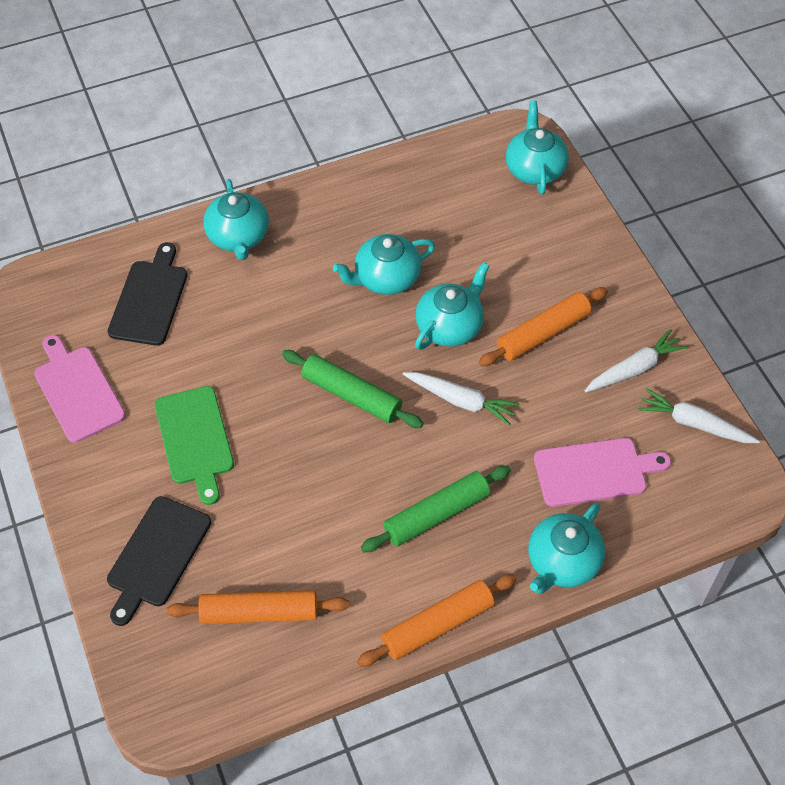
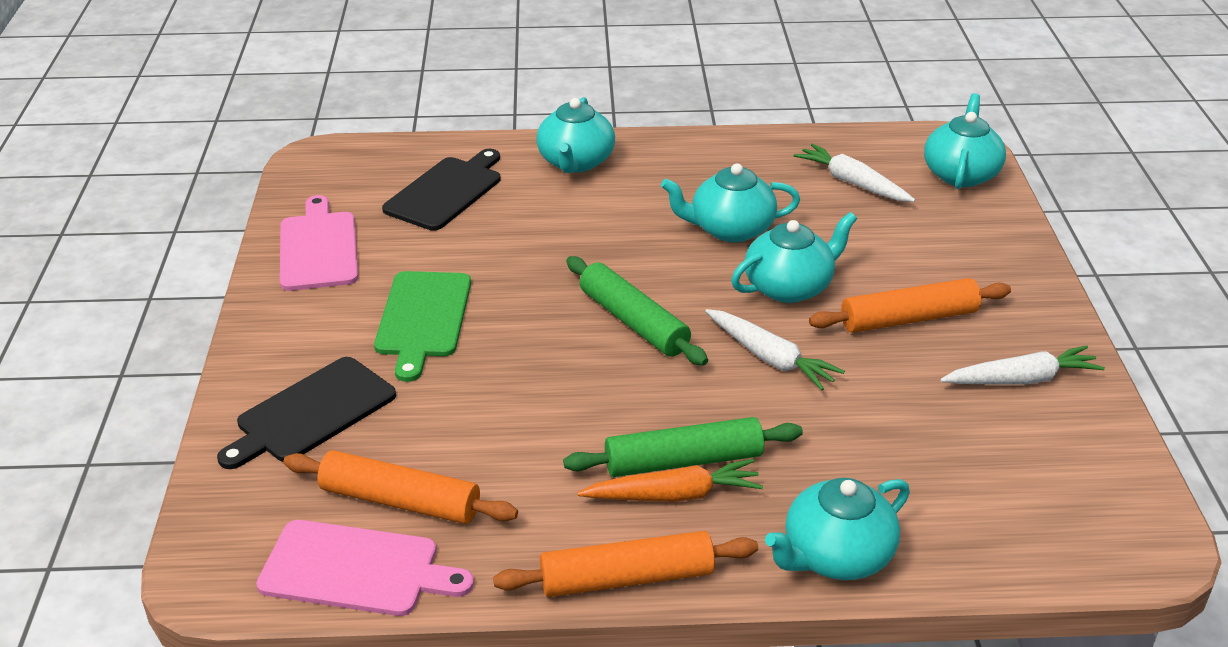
camera: 20 degrees right, 20 degrees down
(441, 546) = (674, 495): none -> orange carrot
(595, 472) = (923, 471): pink cutting board -> pink cutting board (356, 570)
(694, 424) = (1089, 455): white carrot -> white carrot (852, 183)

